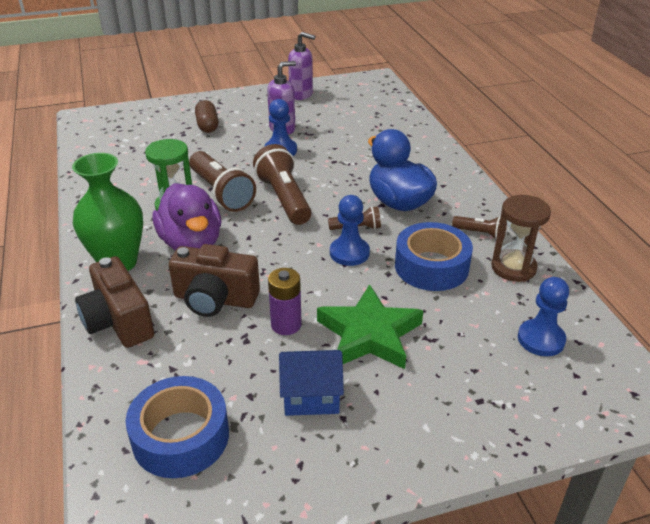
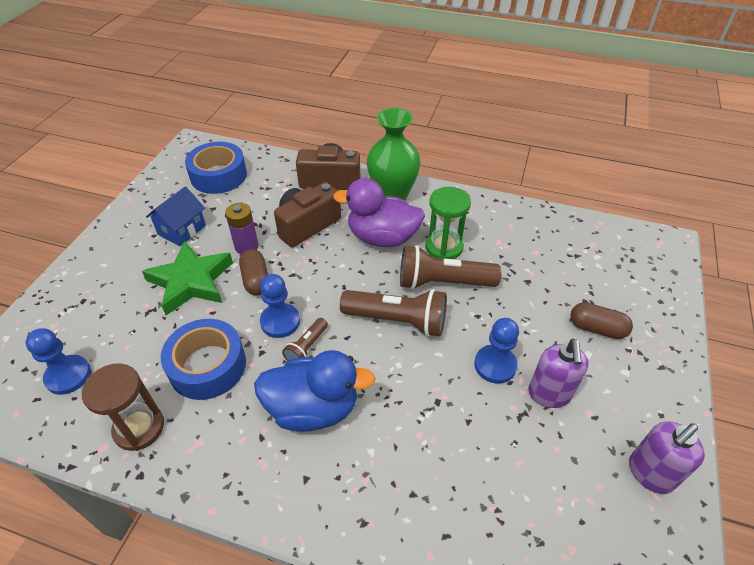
camera: 125 degrees right, 10 degrees up
(321, 292) = (256, 280): none -> brown capsule
(480, 233) = (202, 442): brown flashlight -> none

